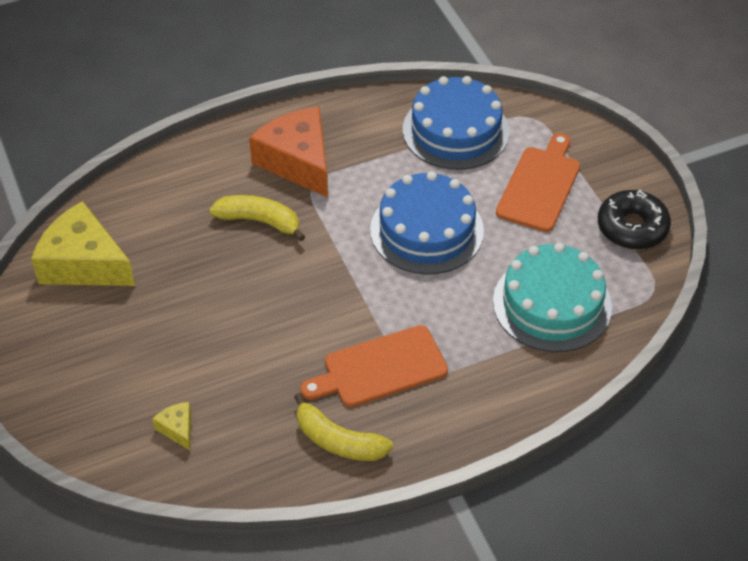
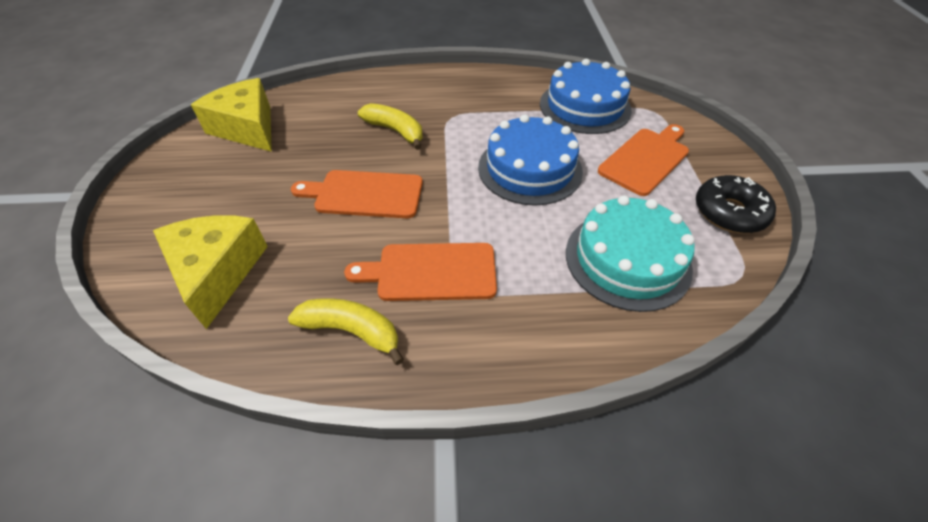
camera: 20 degrees right, 0 degrees up
(177, 429) = (217, 272): yellow cheese -> yellow cheese, size x2.29
(271, 308) = (364, 194): none -> orange cutting board
(297, 161) = (448, 100): orange cheese -> none
(338, 441) = (352, 331): yellow banana -> yellow banana turned 150 degrees clockwise

